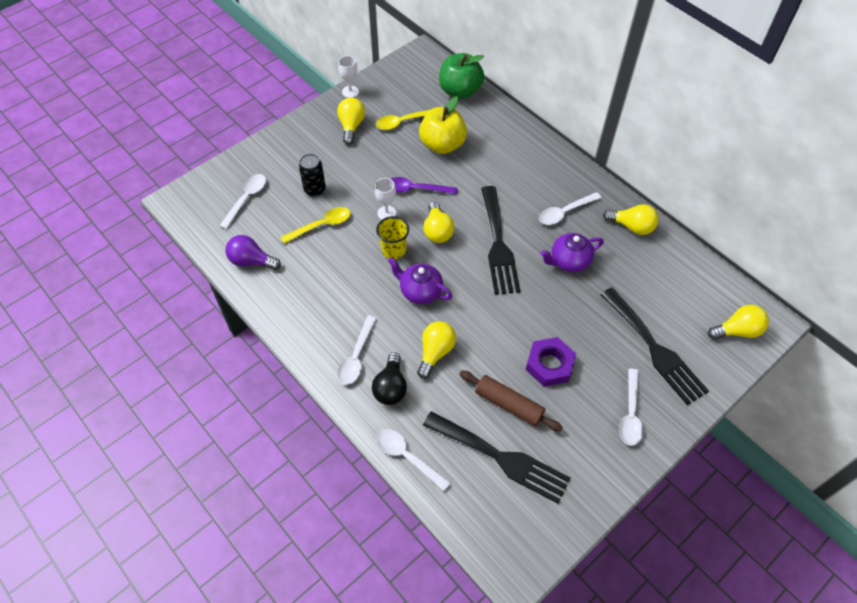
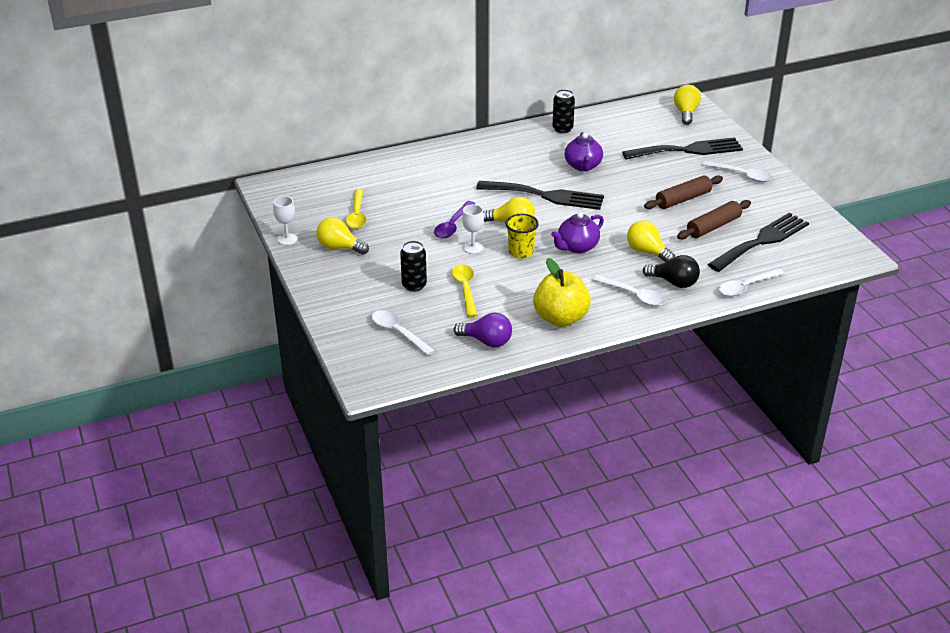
camera: 70 degrees left, 20 degrees down
(251, 261) = (487, 341): purple light bulb -> purple light bulb turned 105 degrees counterclockwise
(442, 145) = (405, 199): yellow apple -> yellow apple (560, 318)
(460, 91) = (339, 175): green apple -> none
(549, 365) = (683, 199): purple nut -> brown rolling pin
(565, 212) = (529, 155): white spoon -> none
(632, 226) = (562, 129): yellow light bulb -> black can

